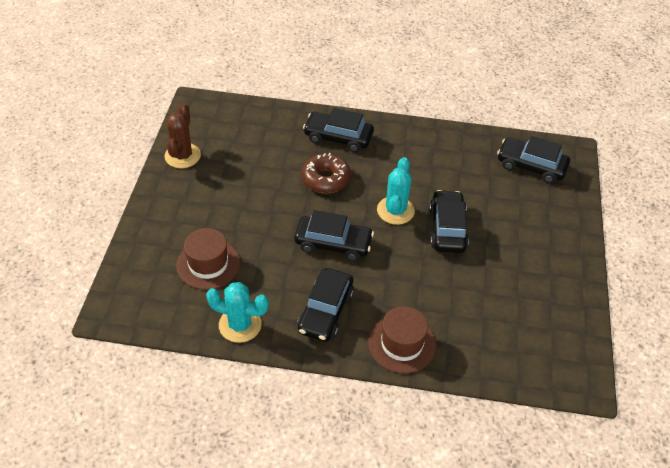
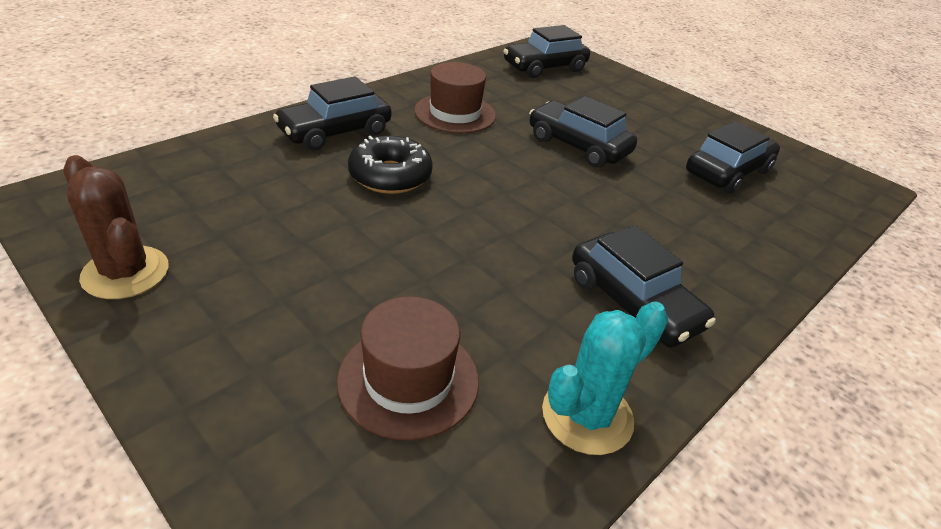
camera: 55 degrees left, 10 degrees down
(326, 179) = (390, 176): brown donut -> black donut
(333, 243) = (512, 230): black car -> black car (727, 172)
(395, 210) = (511, 160): turquoise cactus -> none
(402, 344) = (740, 269): brown hat -> brown hat (455, 113)

